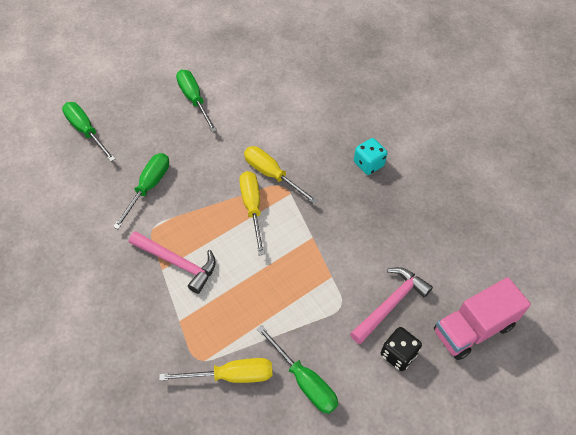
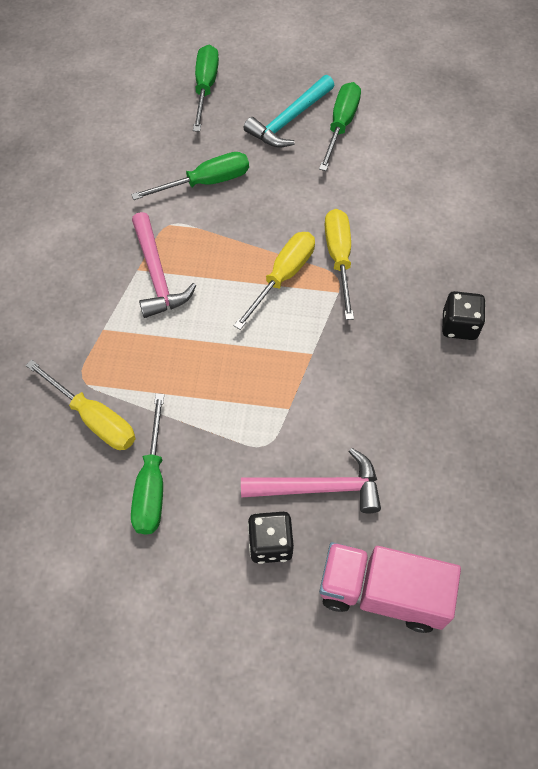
camera: 45 degrees right, 5 degrees up
(160, 116) = (289, 120): none -> turquoise hammer
(368, 164) = (459, 326): turquoise dice -> black dice

